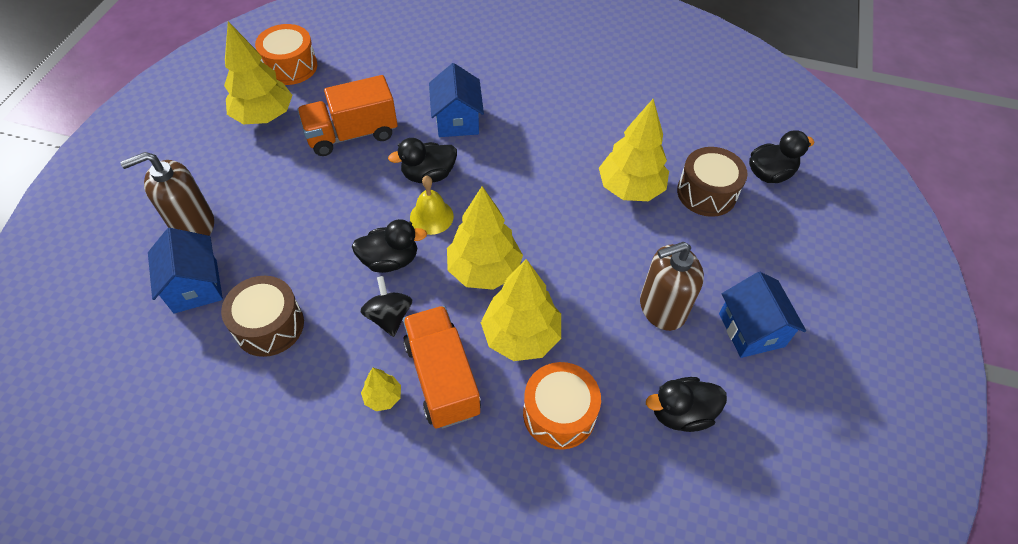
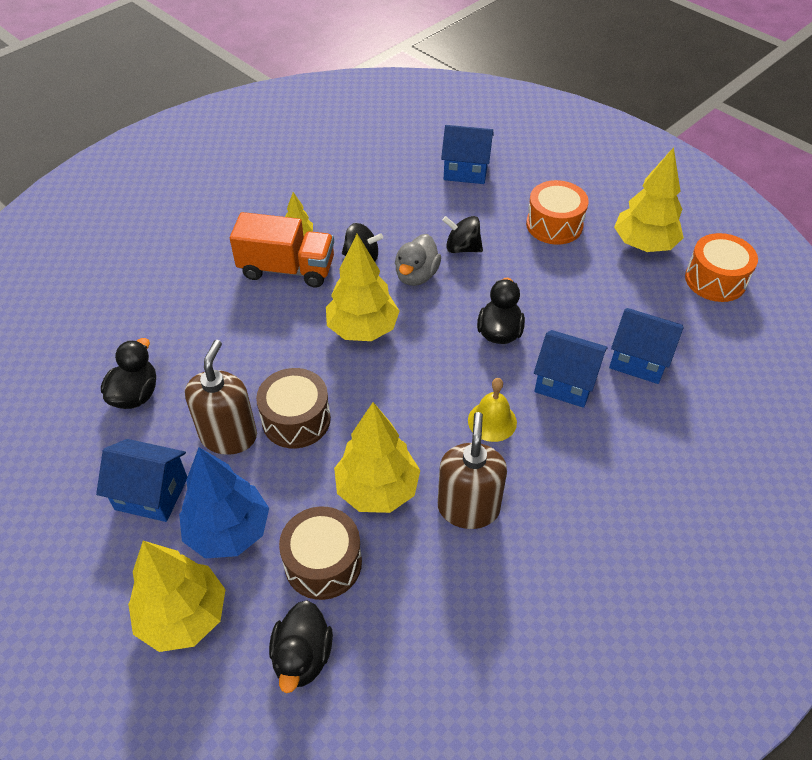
camera: 120 degrees right, 5 degrees down
(193, 225) = (529, 179): brown soap dispenser -> brown soap dispenser (468, 508)
(269, 325) = (403, 197): brown drum -> brown drum (296, 419)
(331, 240) = (462, 248): none -> black spinning top
(352, 134) = (586, 296): orange truck -> none
(390, 260) = (416, 275): black duck -> grey duck
(407, 88) = (639, 359): none -> blue house
(431, 217) = (446, 316): yellow bell -> yellow bell (492, 421)
(521, 336) = (283, 326): yellow tree -> yellow tree (183, 616)
(559, 413) = (203, 321): orange drum -> orange drum (554, 225)
(734, 259) = (228, 531): none -> blue tree

